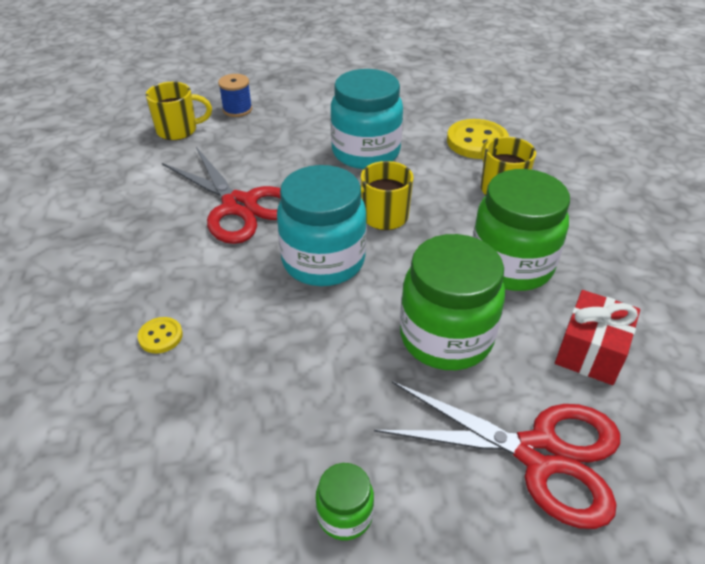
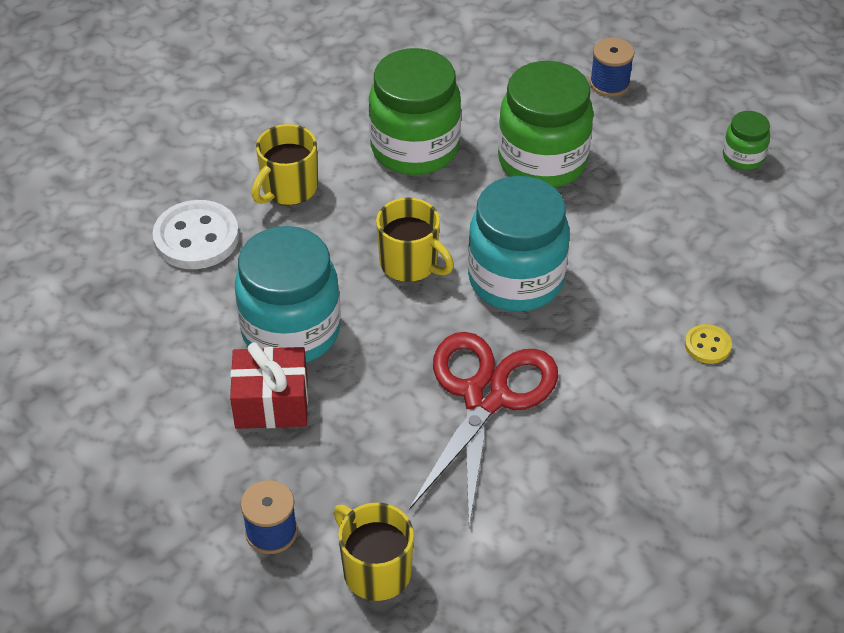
camera: 120 degrees left, 5 degrees up
(477, 141) = (196, 238): yellow button -> white button
(539, 454) = (609, 83): red scissors -> blue spool
(591, 351) = (486, 79): red gift -> red gift (271, 403)

